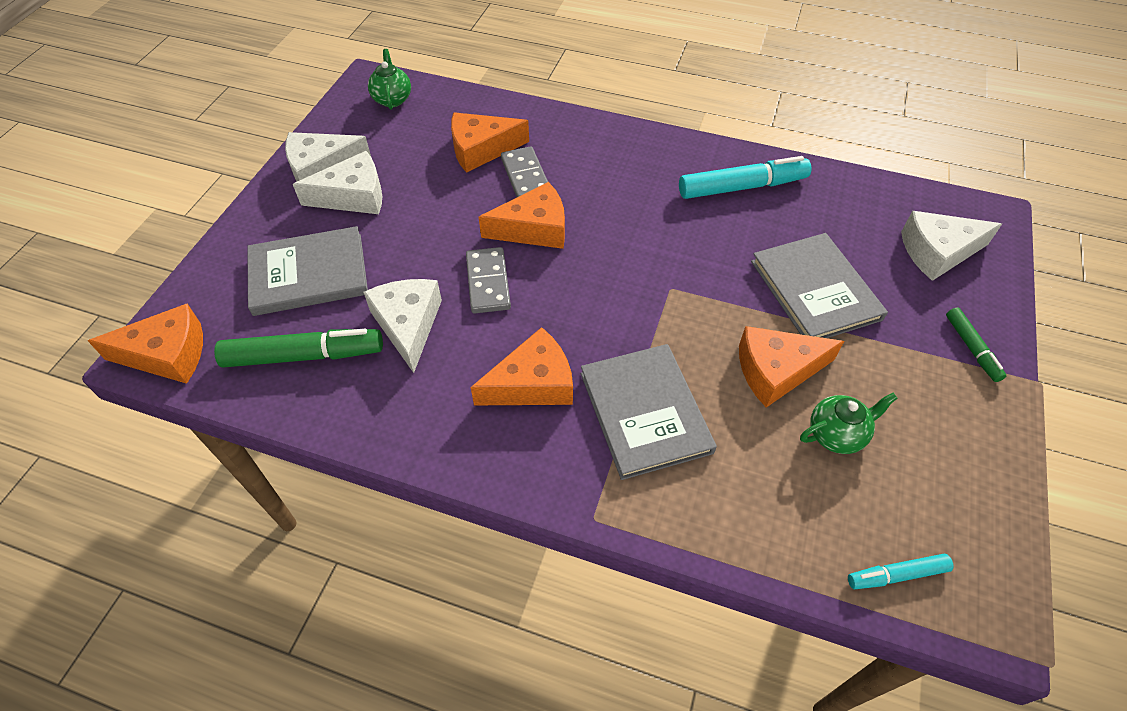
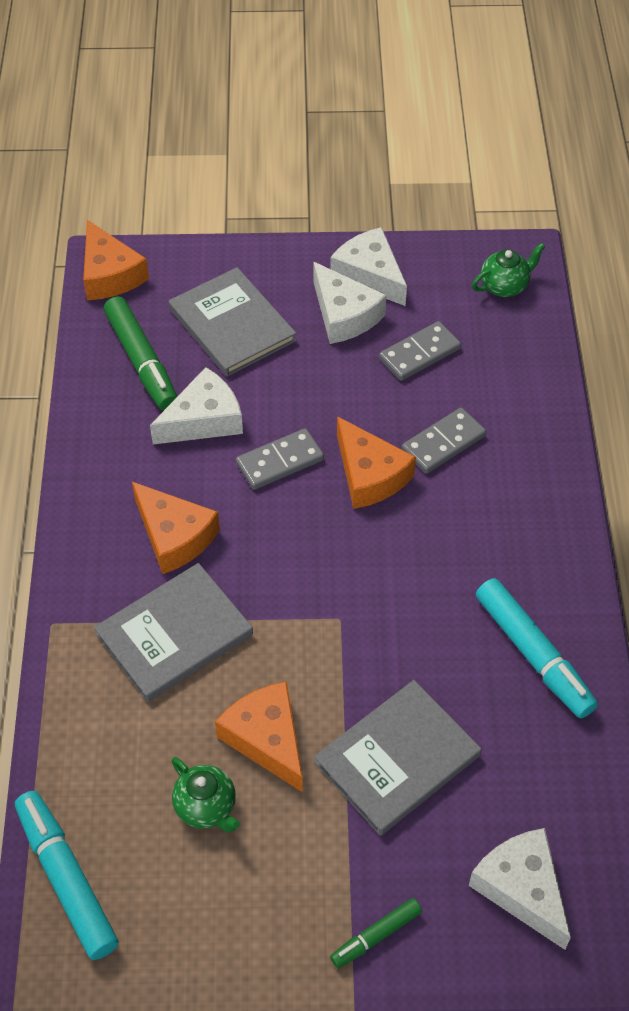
camera: 70 degrees right, 0 degrees up
(427, 164) = (419, 354): none -> grey domino
(481, 149) = (466, 390): orange cheese -> none
(896, 575) = (67, 879): turquoise marker -> turquoise marker, size x1.83

